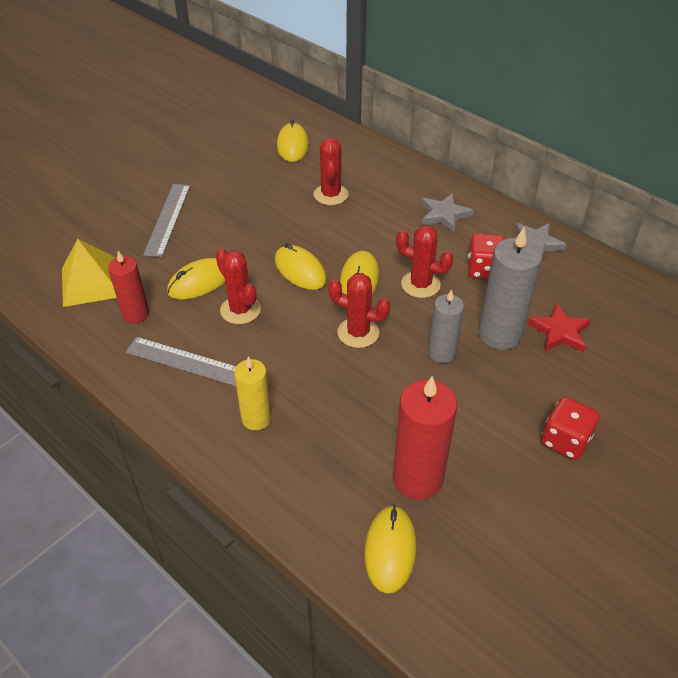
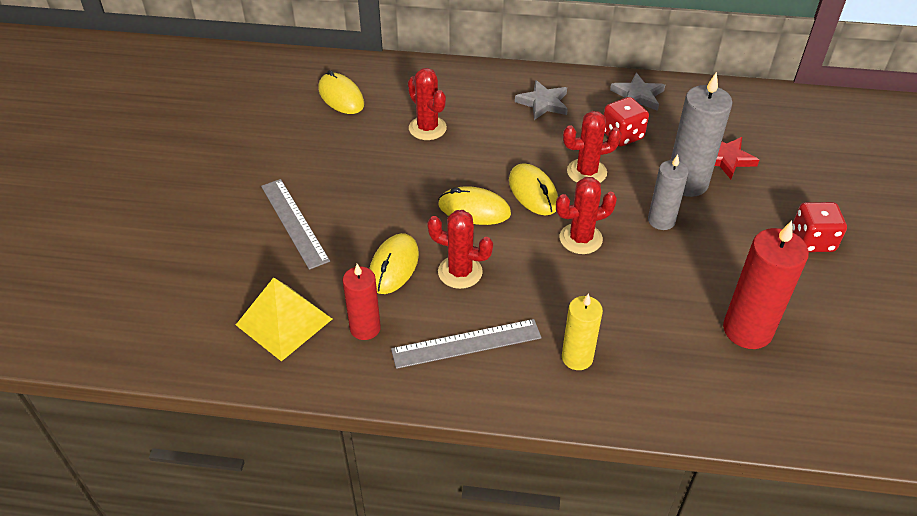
camera: 35 degrees left, 0 degrees up
(390, 550) = (785, 396): yellow mouse -> none

